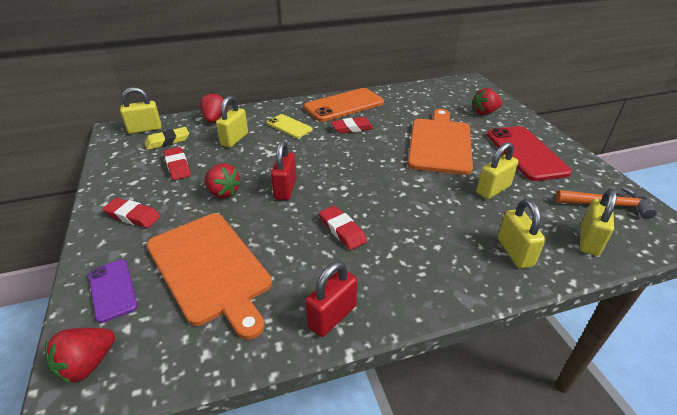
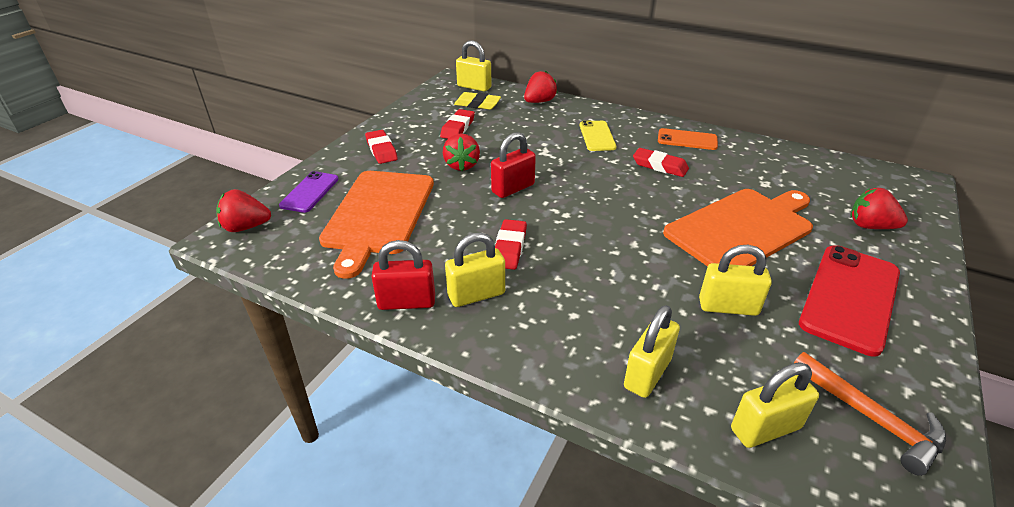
camera: 45 degrees right, 0 degrees up
(234, 139) = (531, 126): yellow padlock -> yellow padlock (476, 295)
(344, 105) = (687, 140): orange phone -> orange phone, size x0.56

